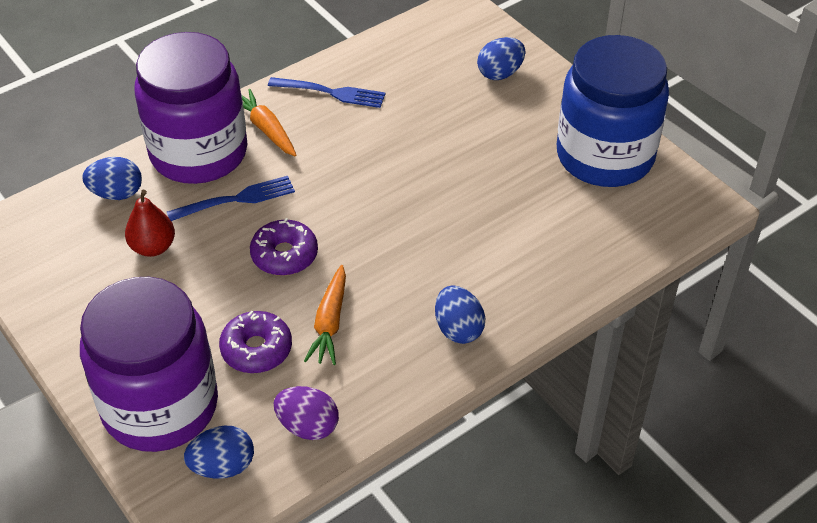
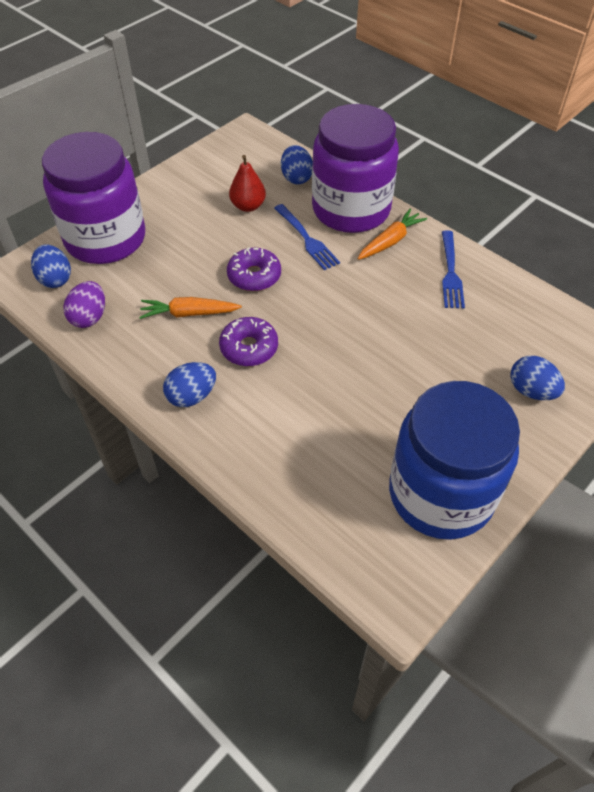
camera: 80 degrees right, 5 degrees up
(256, 349) = (159, 277): purple donut -> purple donut (249, 348)

